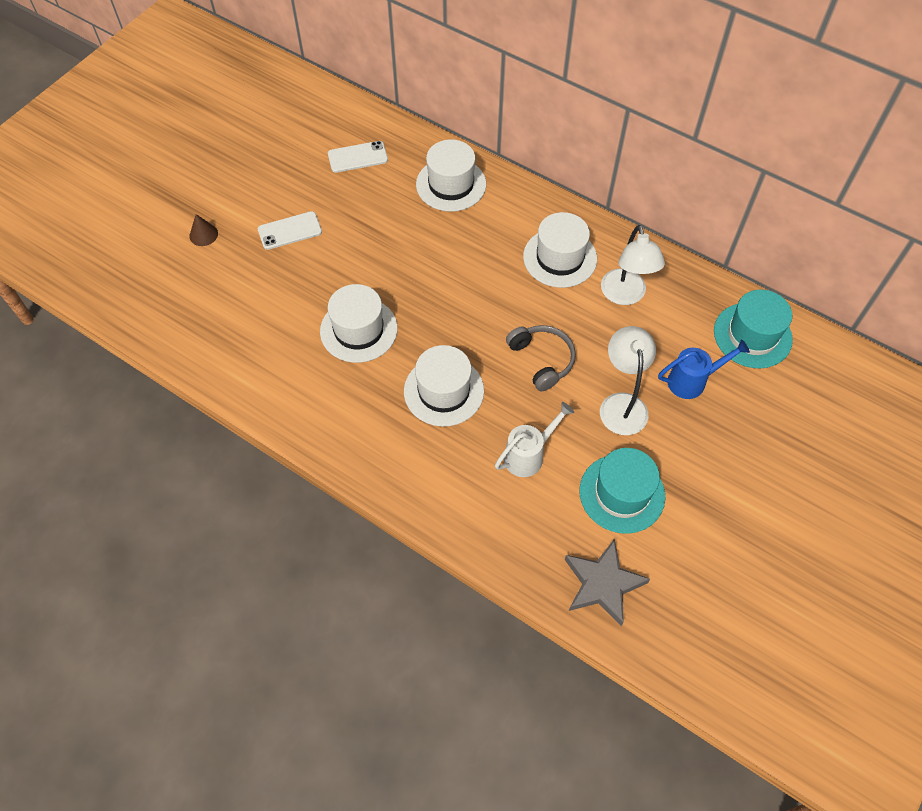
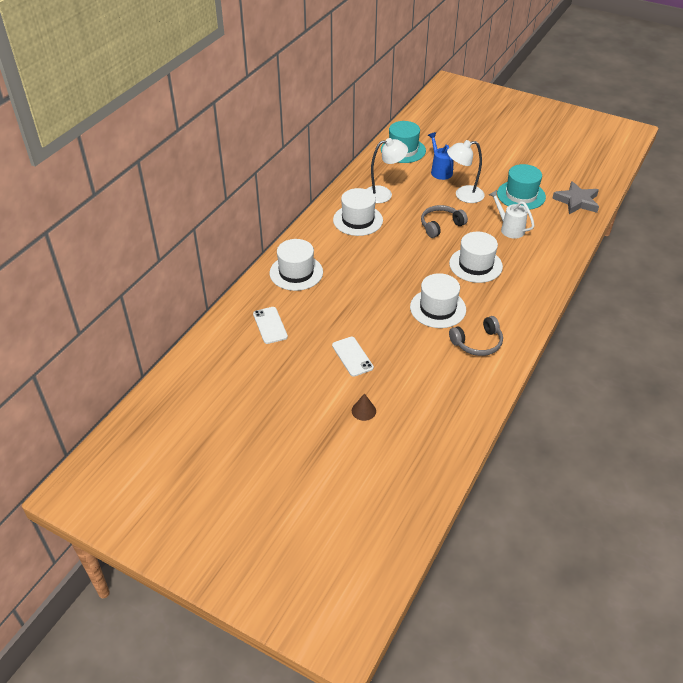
camera: 95 degrees left, 15 degrees down
(285, 365) = (477, 343): none -> grey headphones

